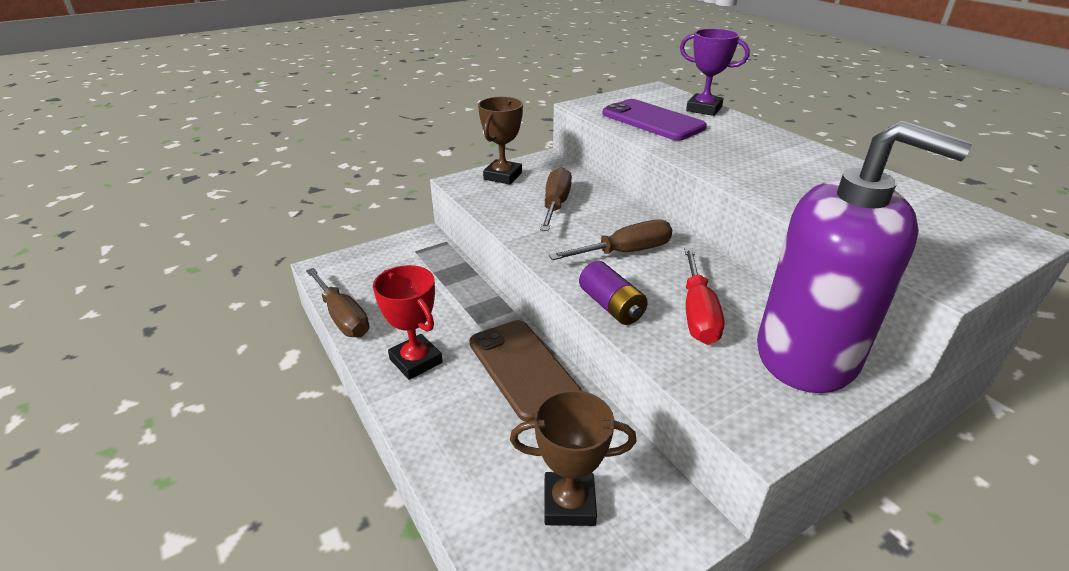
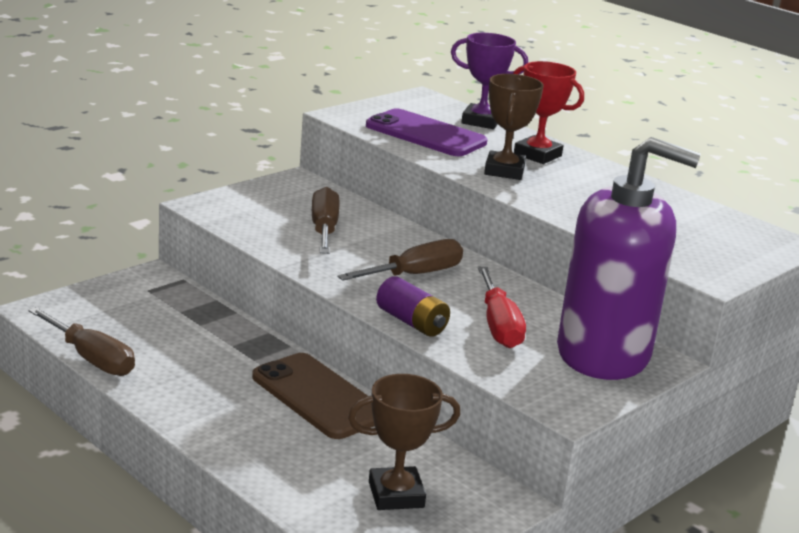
camera: 15 degrees left, 10 degrees down
(416, 361) = (197, 395): red trophy -> red trophy (537, 155)
(503, 176) = (250, 199): brown trophy -> brown trophy (504, 171)

